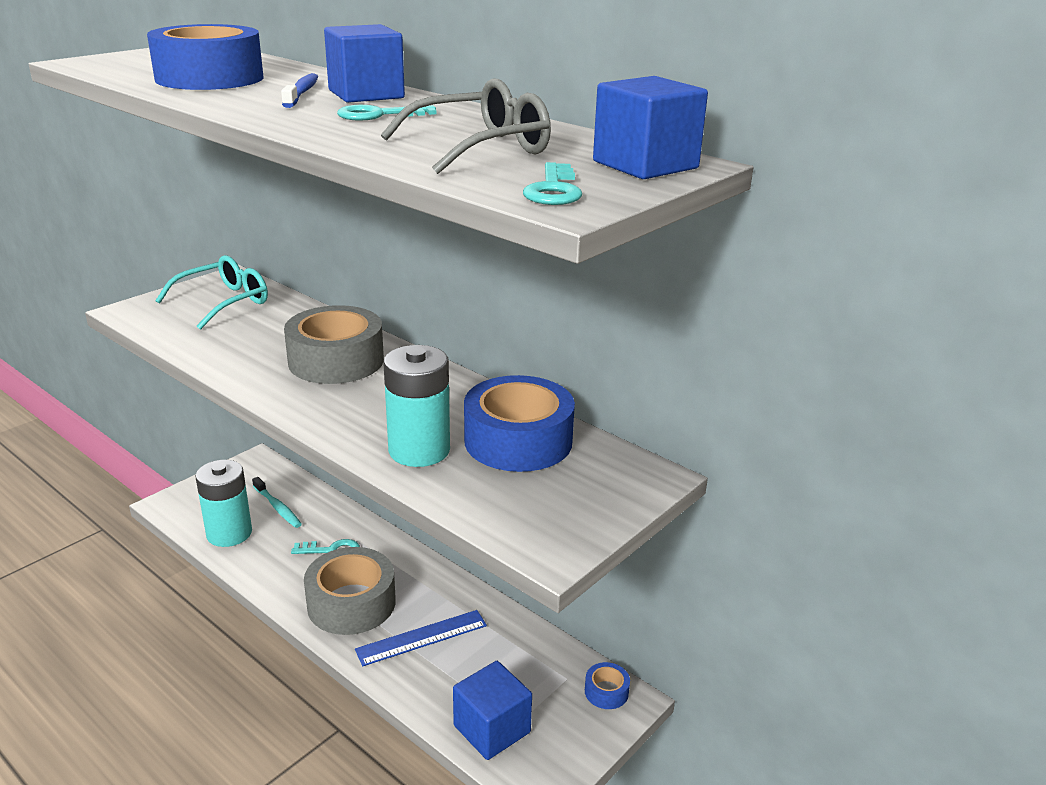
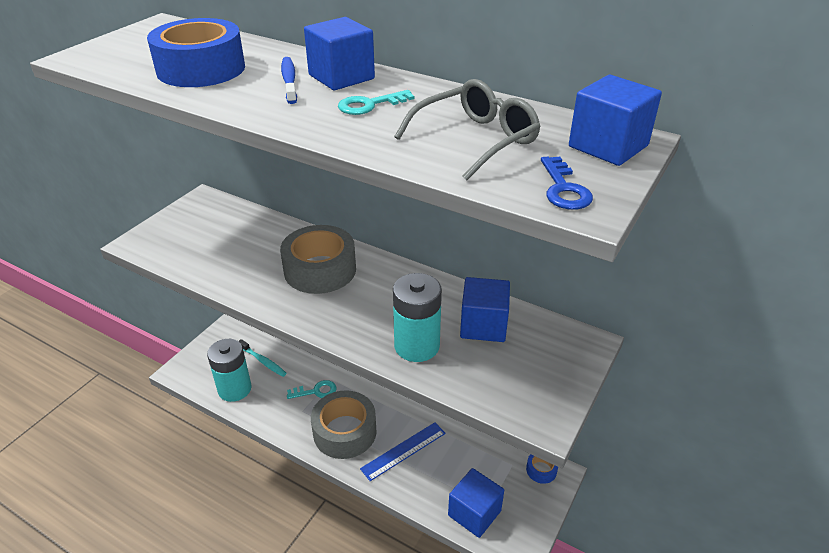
camera: 10 degrees left, 10 degrees up
(224, 302) = (208, 224): turquoise glasses -> none
(518, 441) = (483, 325): blue tape -> blue cube
(553, 190) = (564, 189): turquoise key -> blue key

